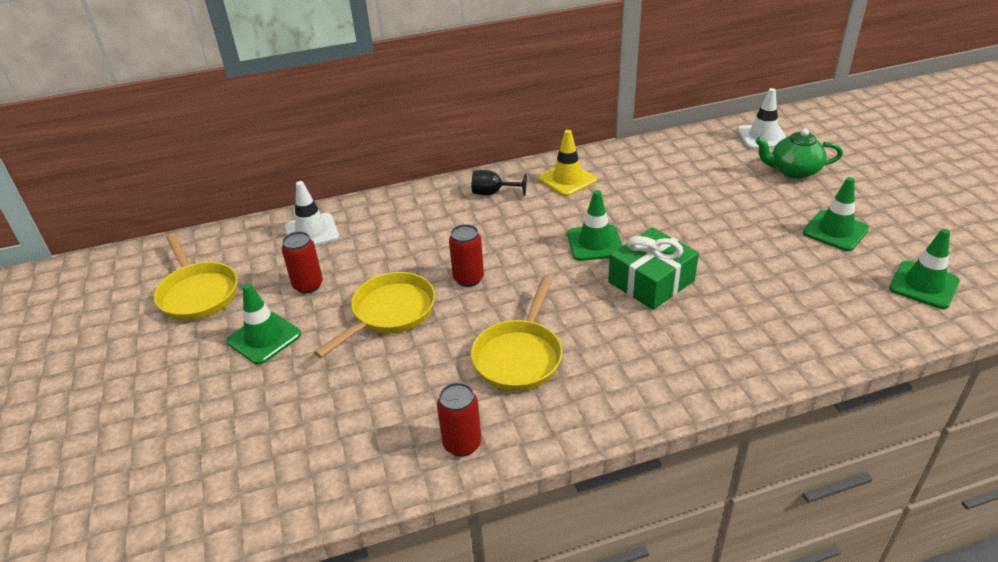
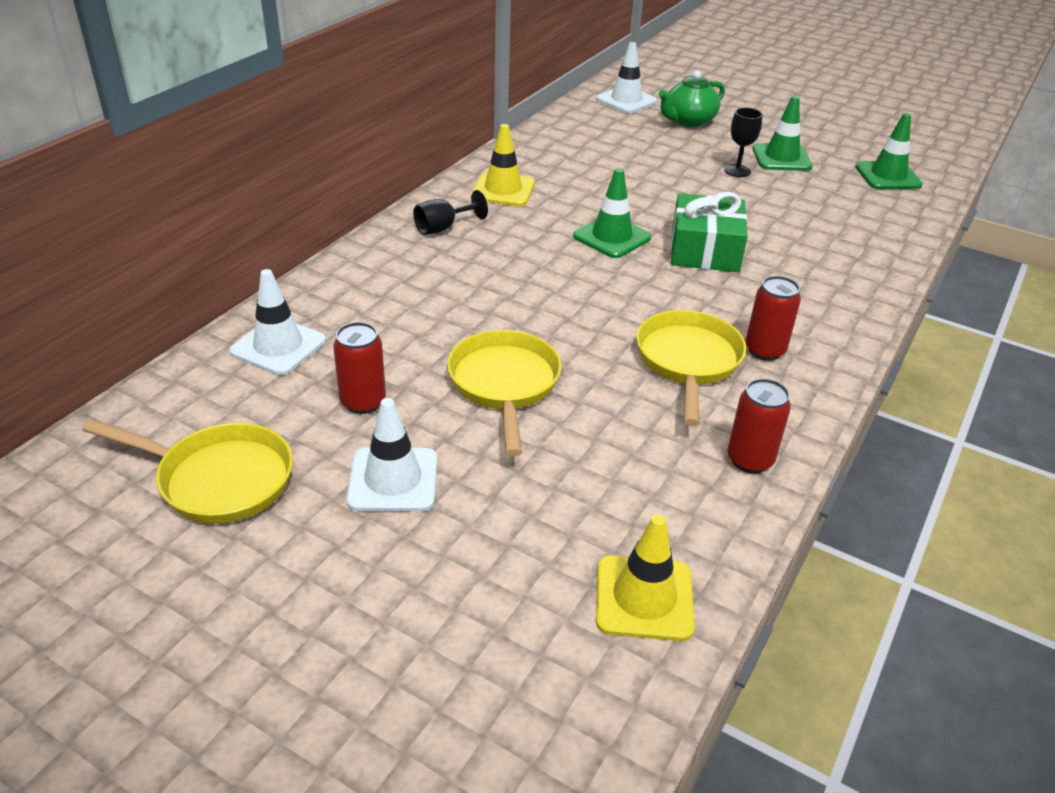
camera: 45 degrees left, 0 degrees up
(264, 338) = (393, 480): green traffic cone -> white traffic cone
(285, 483) = (644, 598): none -> yellow traffic cone
(468, 279) = (538, 317): red can -> red can (765, 350)
(519, 356) = (688, 362): yellow pan -> yellow pan turned 150 degrees counterclockwise
(775, 228) = (737, 171): none -> black goblet

